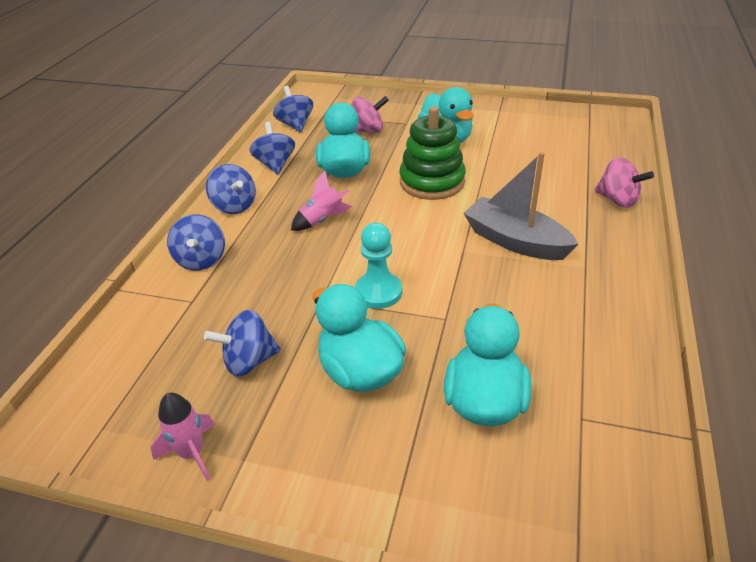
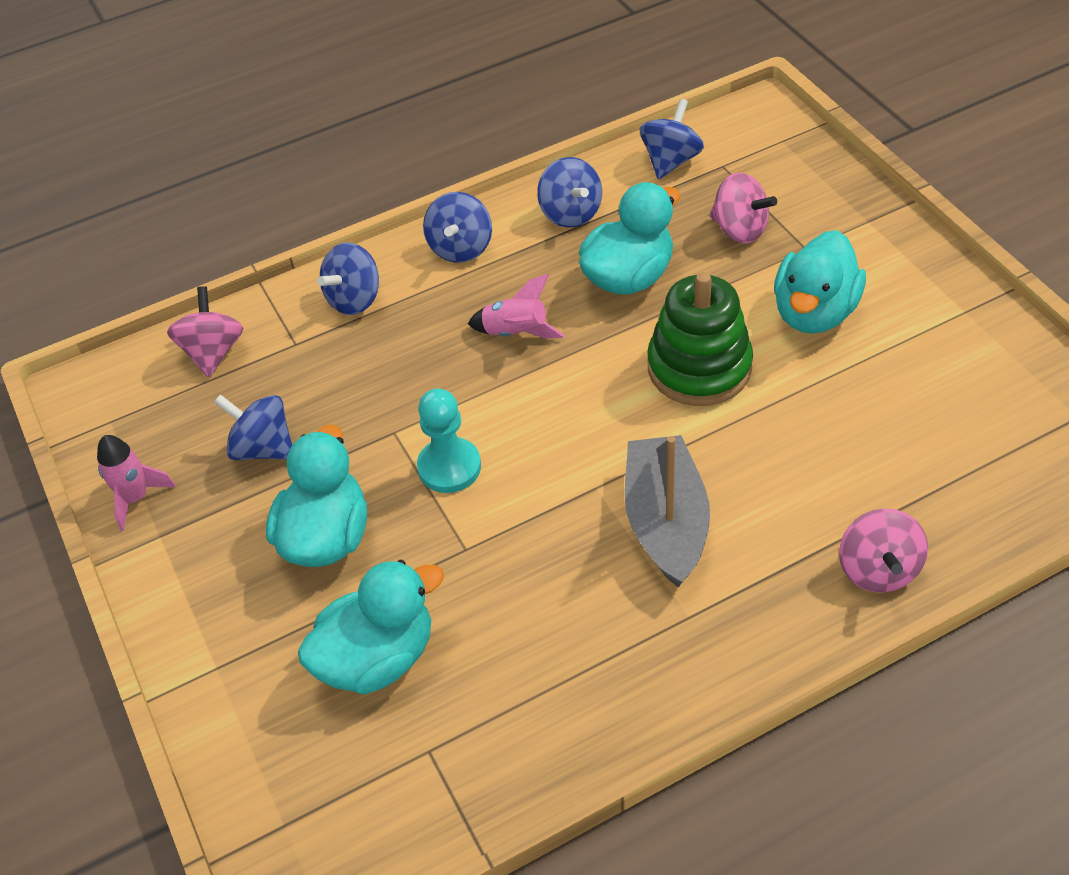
camera: 50 degrees right, 10 degrees up
(135, 340) = (213, 352): none -> pink spinning top
(275, 164) = (570, 214): blue spinning top -> blue spinning top turned 120 degrees clockwise

